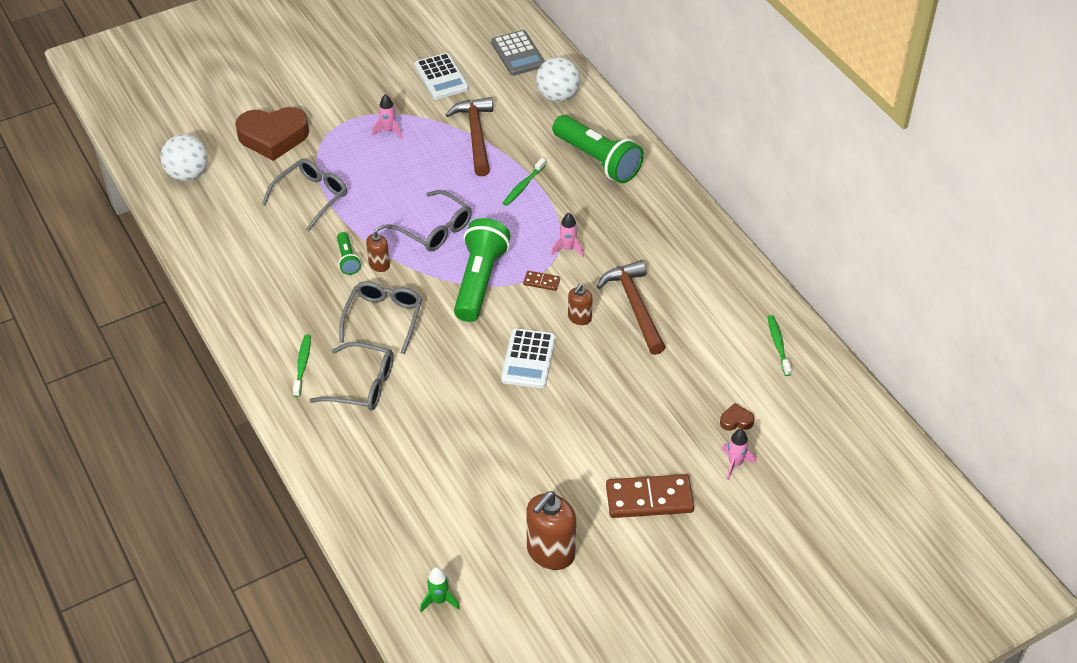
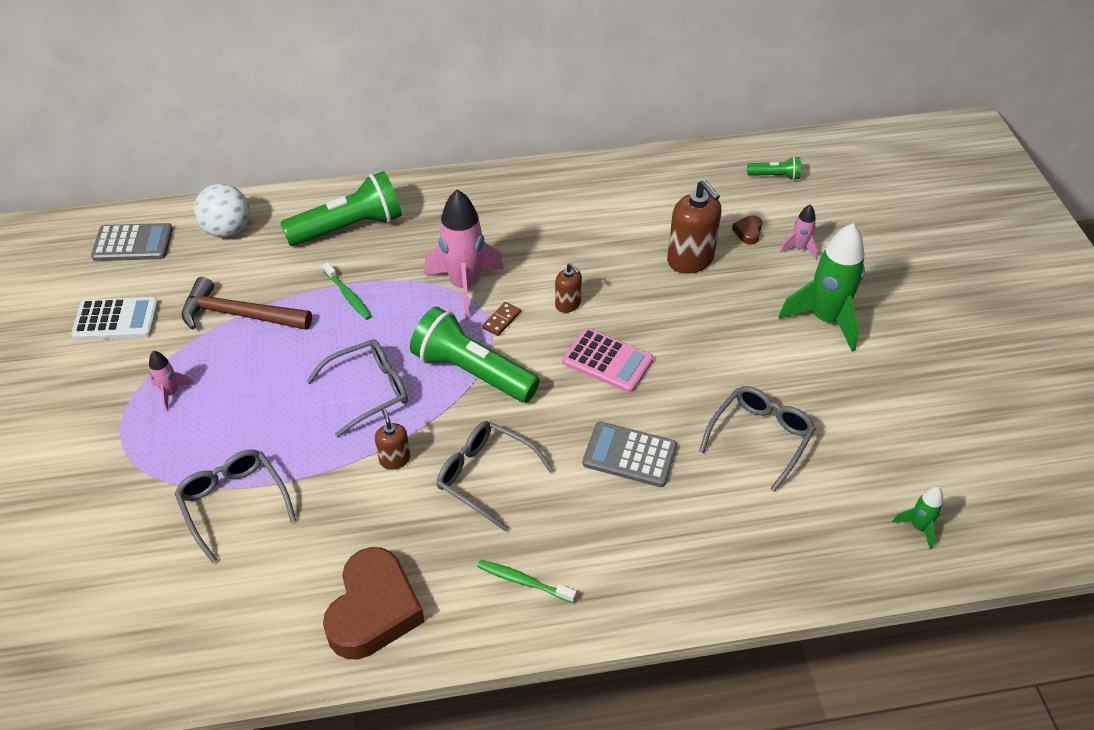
camera: 70 degrees left, 0 degrees up
(188, 174) = (87, 646): white ball -> none
(273, 137) = (90, 521): brown heart -> brown heart (373, 610)
(347, 259) = (368, 490): green flashlight -> green flashlight (775, 176)
(362, 385) = (582, 524): grey glasses -> grey glasses (760, 437)
(437, 397) = (629, 455): none -> grey calculator
(528, 359) = (607, 361): white calculator -> pink calculator
(550, 552) = (873, 414): brown soap dispenser -> brown soap dispenser (690, 260)
(568, 249) = (465, 286): pink rocket -> pink rocket, size x2.10
(635, 306) = (572, 258): brown hammer -> none
(649, 499) = (825, 319): brown domino -> green rocket
(778, 345) = (667, 178): green toothbrush -> none

